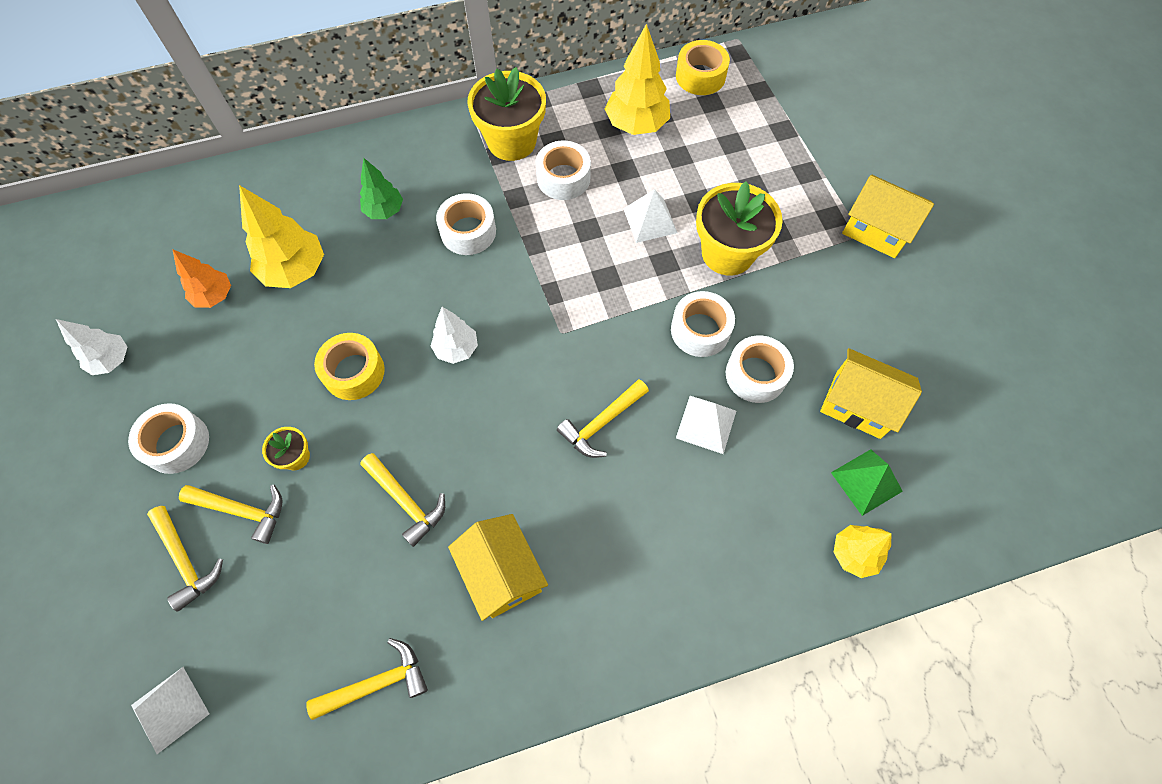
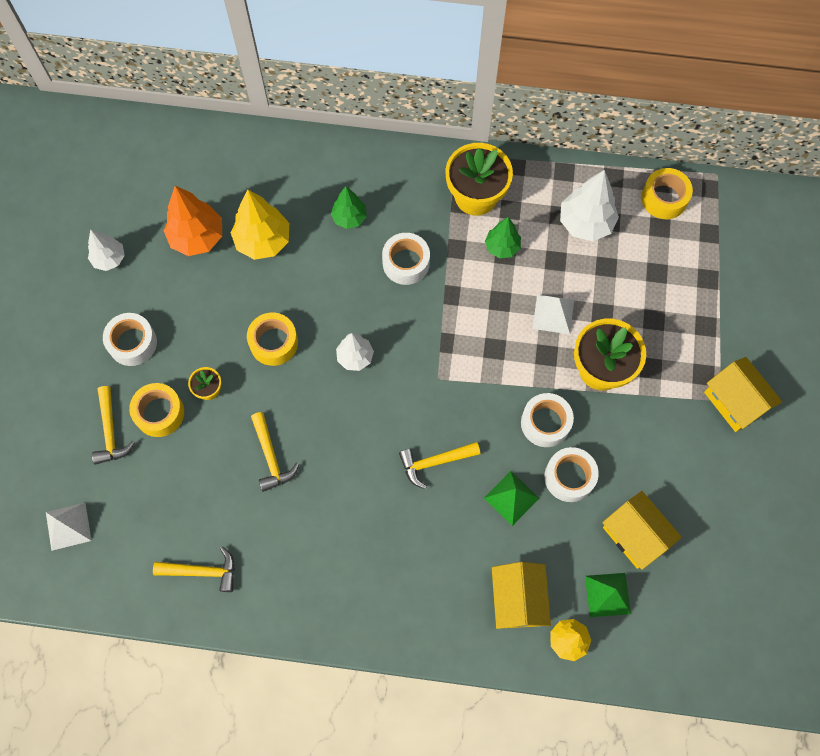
camera: 25 degrees right, 5 degrees up
(214, 296) = (197, 237): orange tree -> orange tree, size x1.62
(243, 510) = (159, 413): yellow hammer -> yellow tape
(502, 573) = (315, 538): yellow house -> yellow house (517, 600)
(563, 178) = (502, 247): white tape -> green tree
(636, 125) = (585, 223): yellow tree -> white tree
(706, 424) = (511, 498): white pyramid -> green pyramid

